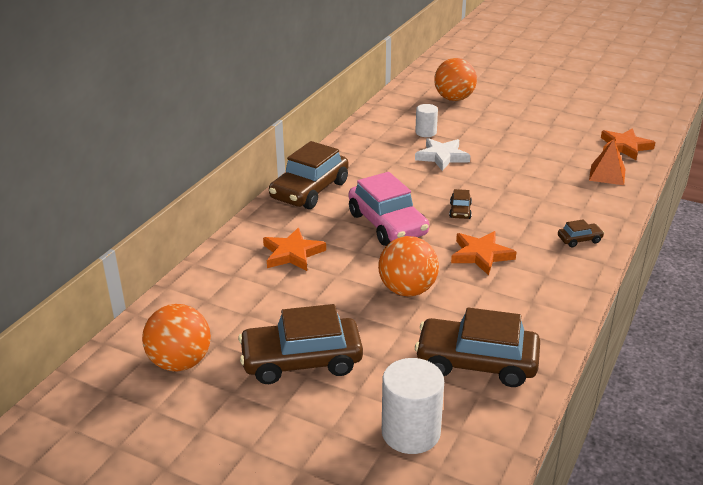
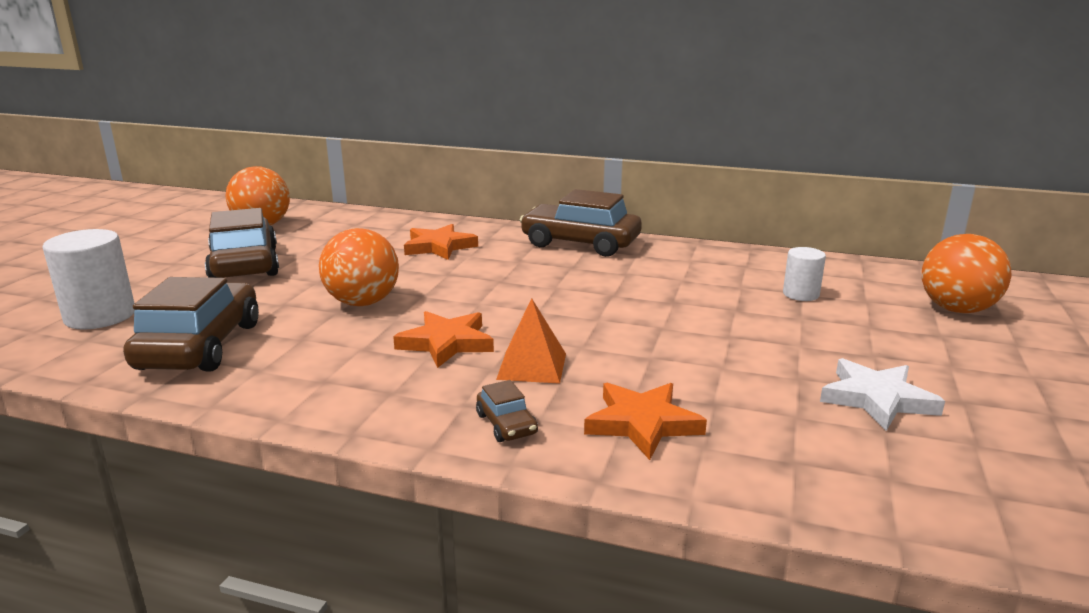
camera: 80 degrees right, 10 degrees down
(387, 224) = (514, 285): pink car -> none
(442, 157) = (728, 308): white star -> white star (877, 399)
(460, 211) = (566, 326): brown car -> none
(607, 174) = (784, 464): orange pyramid -> orange pyramid (532, 366)
(624, 147) = (951, 496): orange star -> orange star (642, 423)

